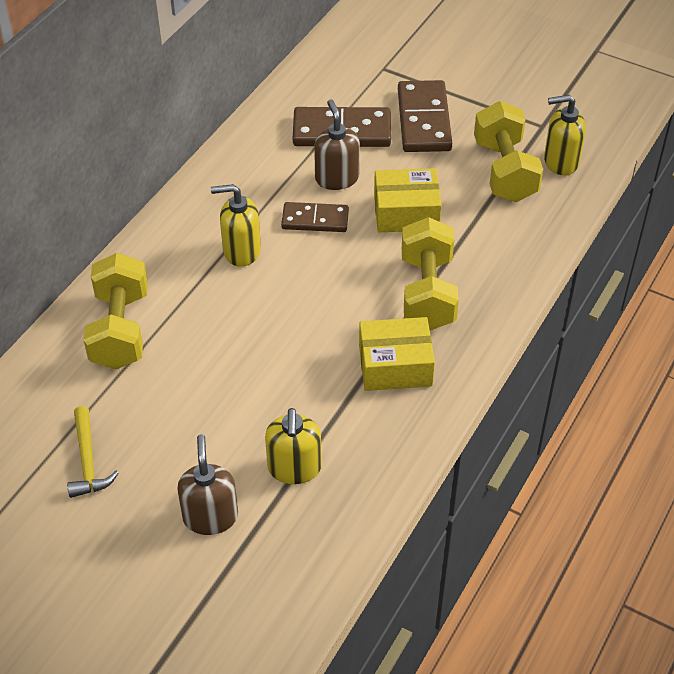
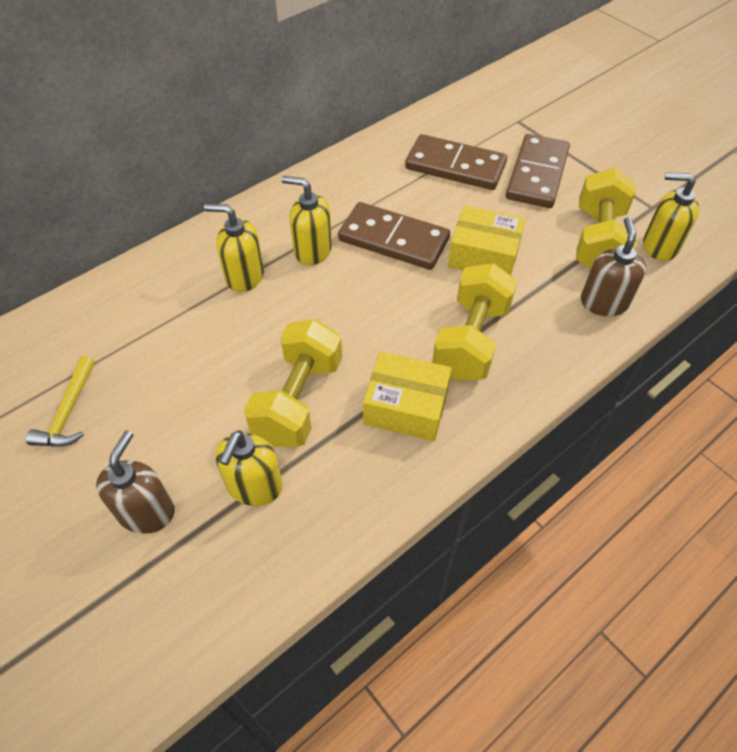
camera: 20 degrees right, 5 degrees up
(120, 329) = (168, 293): yellow dumbbell -> yellow dumbbell (298, 400)
(187, 293) = (244, 276): none -> yellow soap dispenser
(315, 219) = (394, 239): brown domino -> brown domino, size x1.59
(337, 178) = (431, 207): brown soap dispenser -> brown soap dispenser (604, 302)

